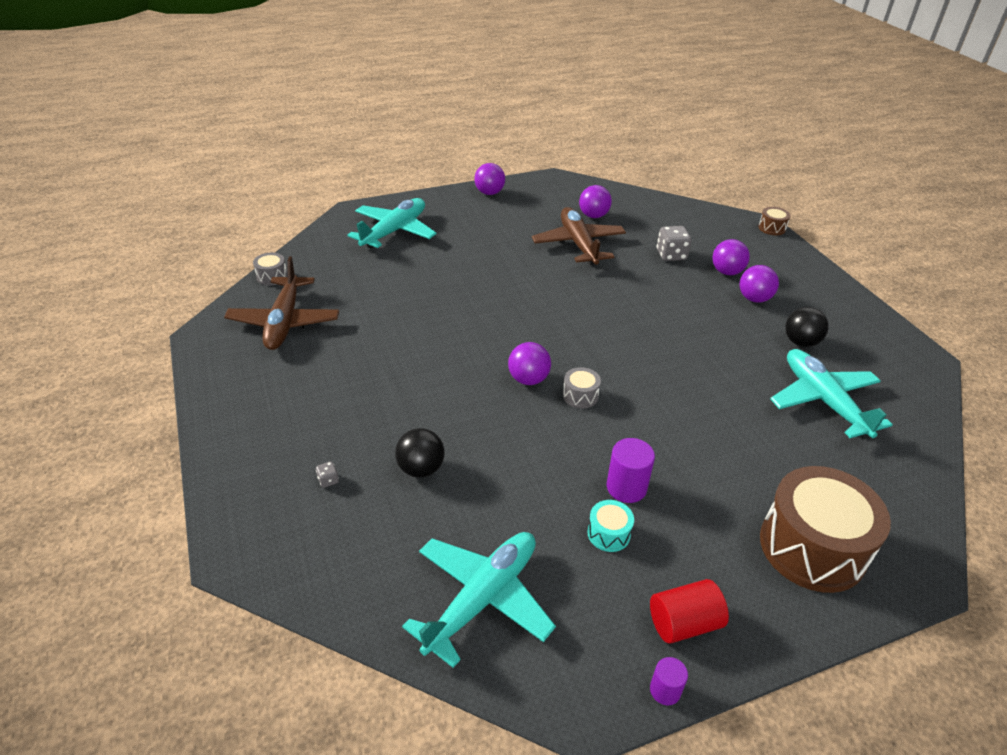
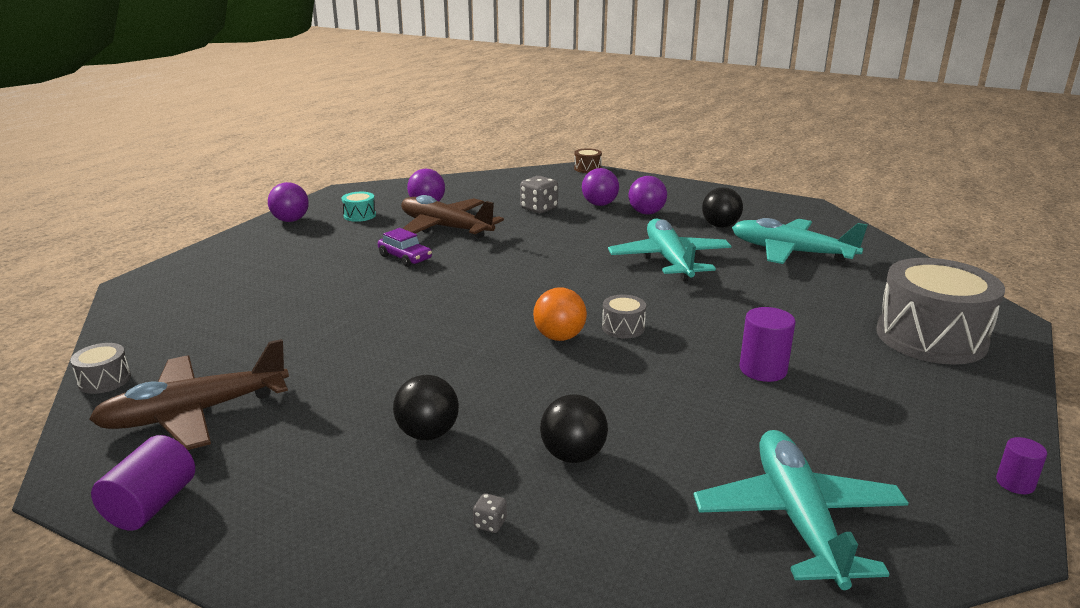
camera: 40 degrees left, 15 degrees down
(213, 368) = (151, 505): none -> purple cylinder
(284, 322) = (194, 413): brown plane -> brown plane turned 105 degrees clockwise
(369, 404) = (428, 434): none -> black ball
(394, 231) = (222, 283): turquoise plane -> turquoise plane (669, 260)
(519, 260) = (405, 257): none -> purple car
(528, 379) = (559, 337): purple ball -> orange ball
(608, 533) = (804, 407): turquoise drum -> turquoise drum (359, 215)
(684, 623) = (949, 432): red cylinder -> none
(812, 547) = (931, 337): brown drum -> grey drum

